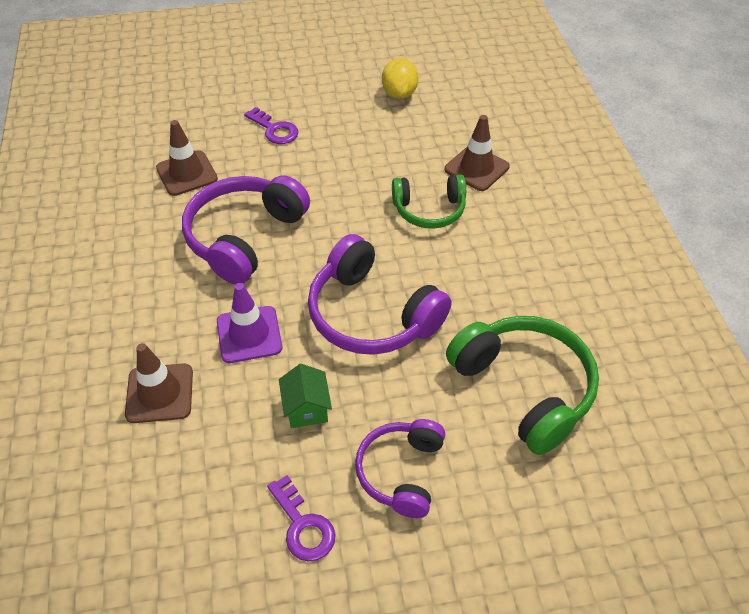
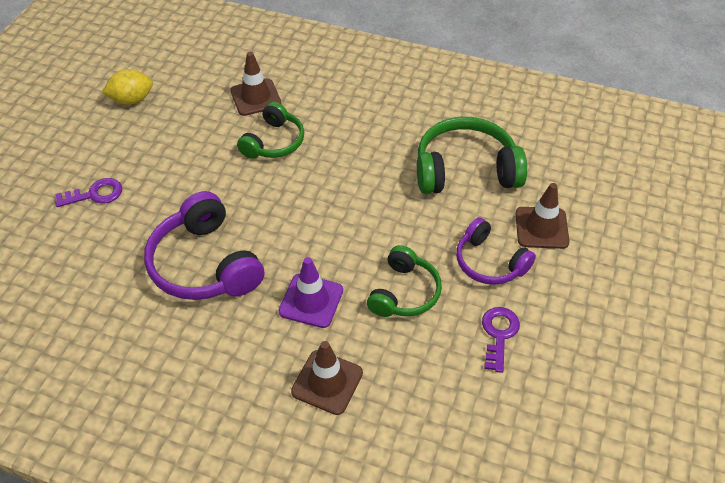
camera: 60 degrees left, 0 degrees up
(187, 173) = (91, 276): brown traffic cone -> brown traffic cone (541, 228)
(303, 525) = (499, 334): purple key -> purple key turned 75 degrees counterclockwise
(306, 408) = (404, 293): green house -> green headphones
(371, 314) = (347, 219): purple headphones -> none
(399, 93) = (132, 100): yellow lemon -> yellow lemon turned 45 degrees counterclockwise

